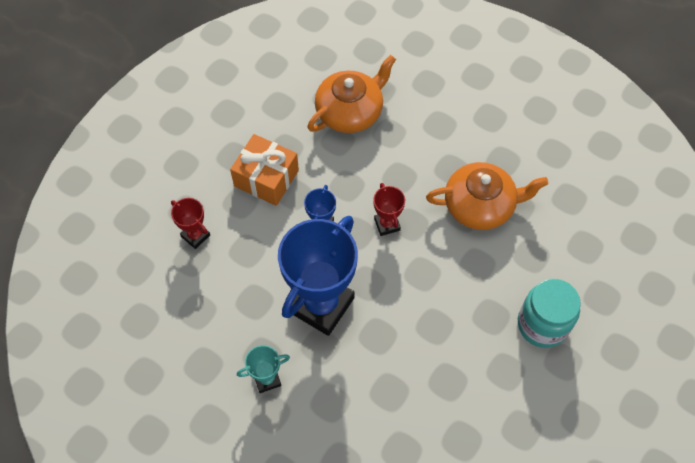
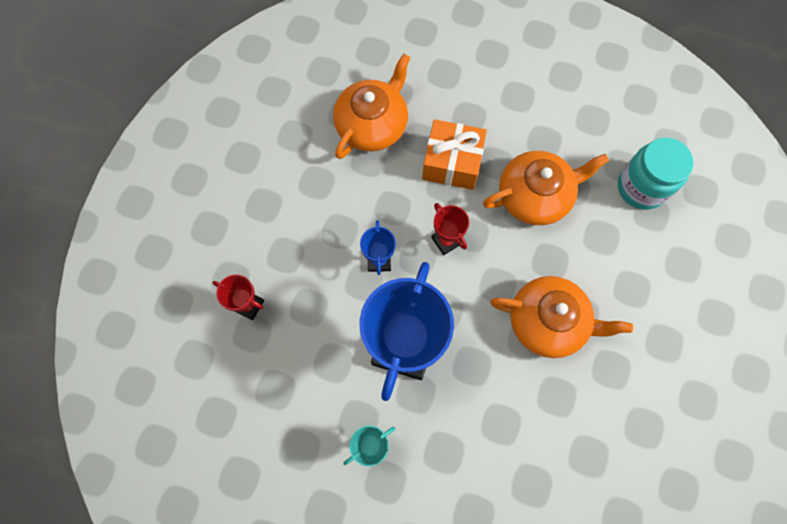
camera: 15 degrees left, 10 degrees up
(266, 178) = (305, 221): orange gift -> orange gift (452, 162)
(460, 316) = (549, 321): none -> orange teapot
(542, 324) = (633, 309): turquoise jar -> turquoise jar (641, 187)

